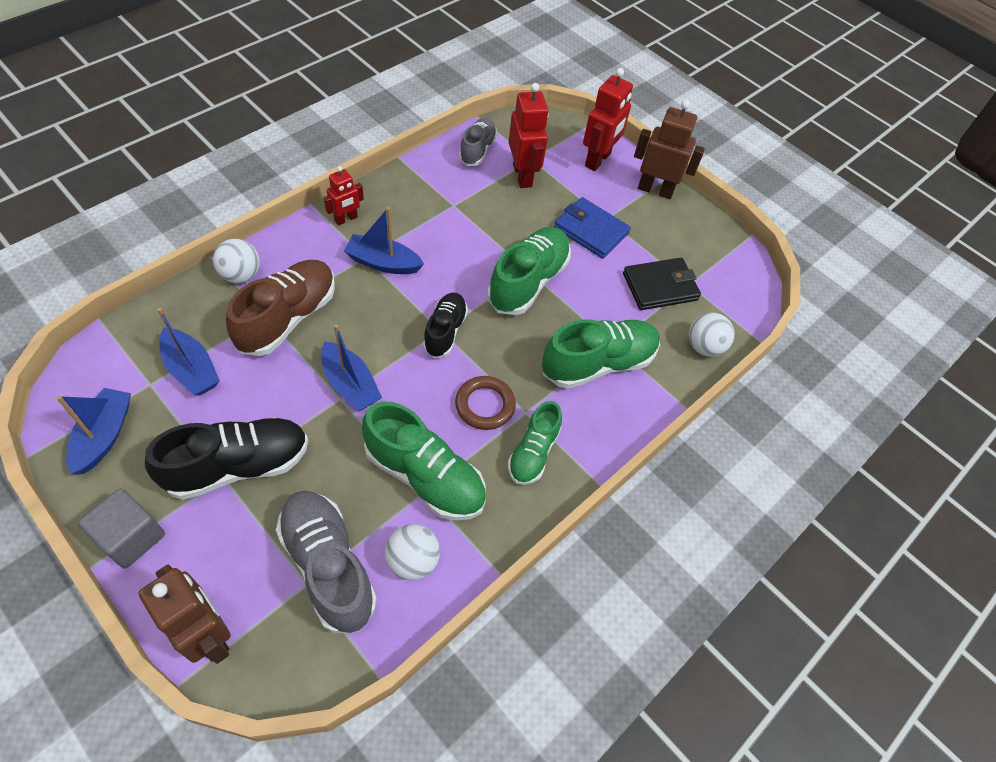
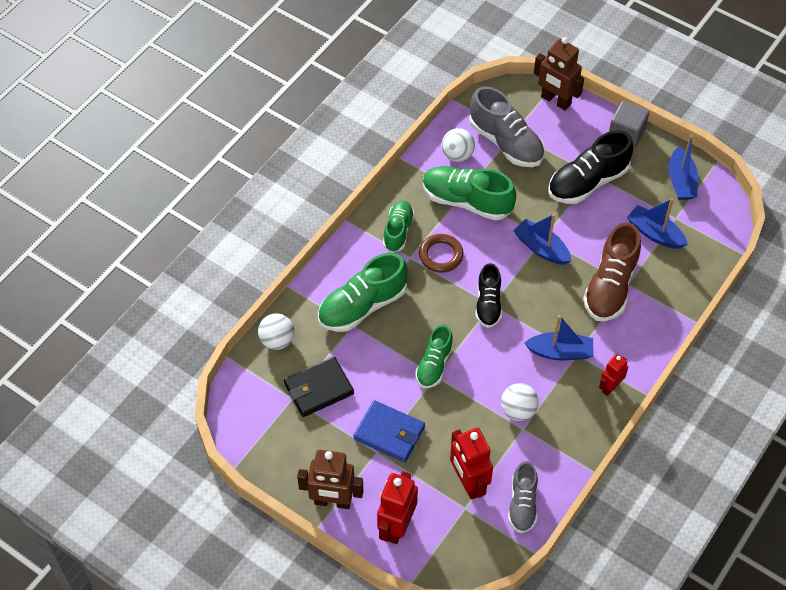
camera: 175 degrees right, 0 degrees up
(241, 275) = (665, 313): white ball -> white ball (518, 410)
(528, 282) = (434, 365): green shoe -> green shoe, size x0.62

